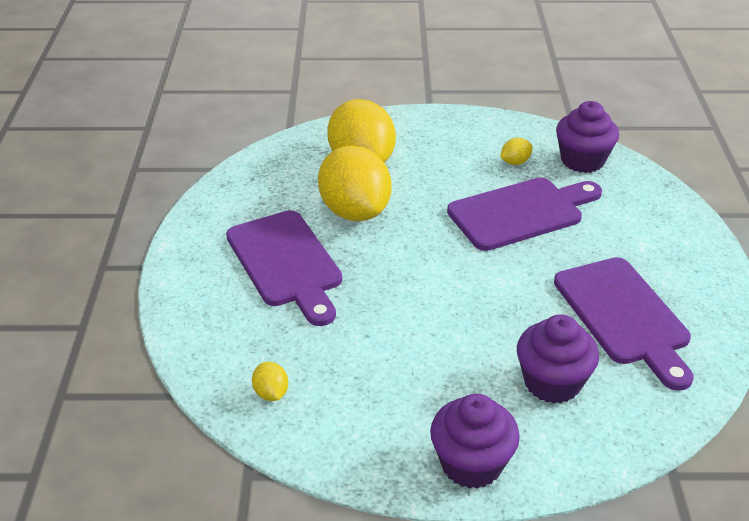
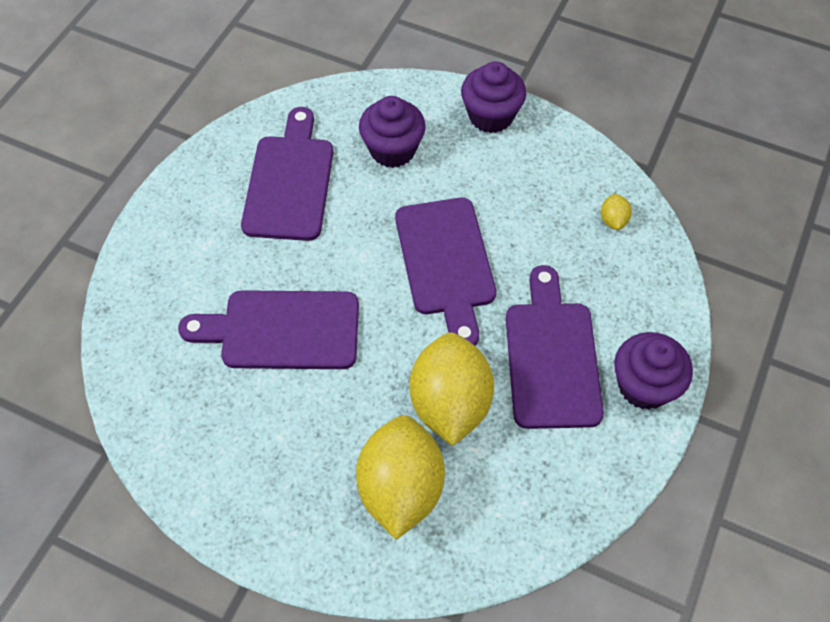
camera: 155 degrees left, 20 degrees up
(421, 299) = (445, 262): none -> purple cutting board
(515, 162) = (228, 410): yellow lemon -> none
(582, 160) = (154, 381): purple cupcake -> purple cupcake (644, 385)

